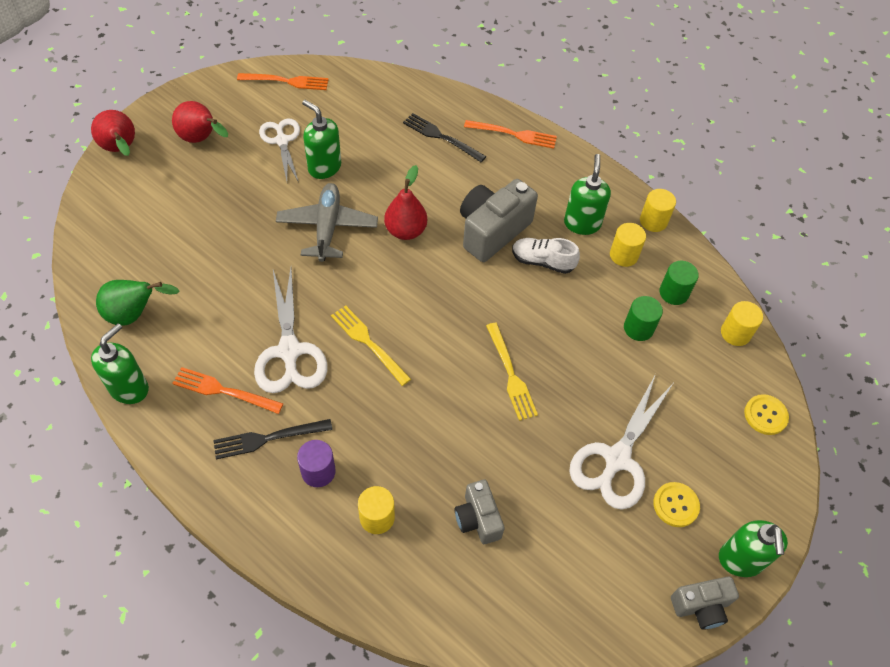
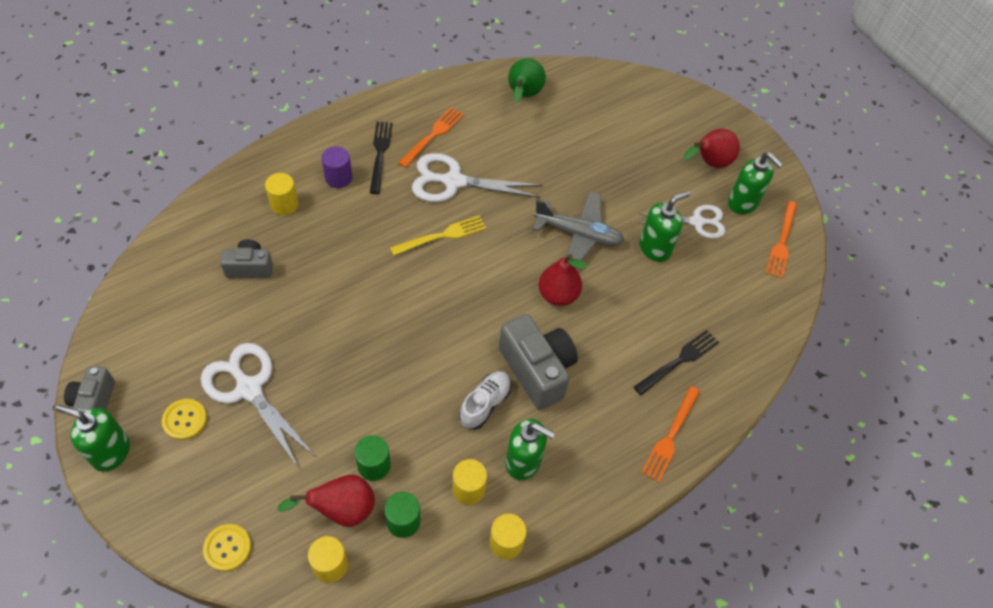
camera: 105 degrees right, 0 degrees up
(121, 149) = (705, 108): red pear -> red pear (342, 510)
(129, 388) = (456, 84): green soap dispenser -> green soap dispenser (743, 203)
(511, 375) = (368, 333): yellow fork -> none

